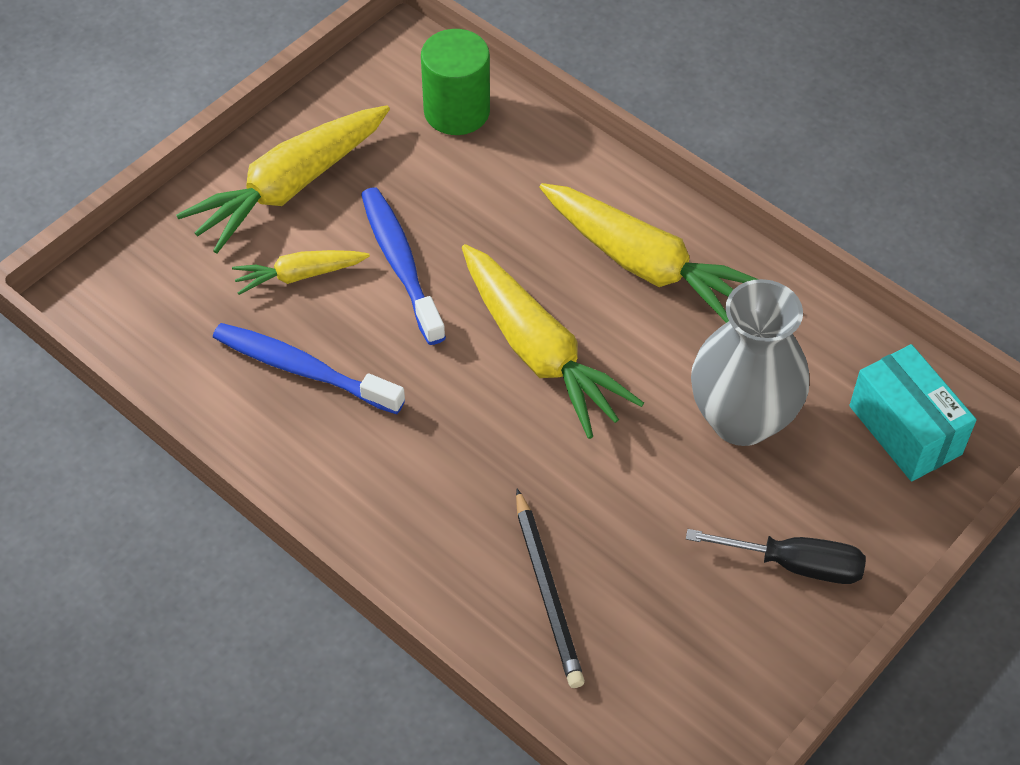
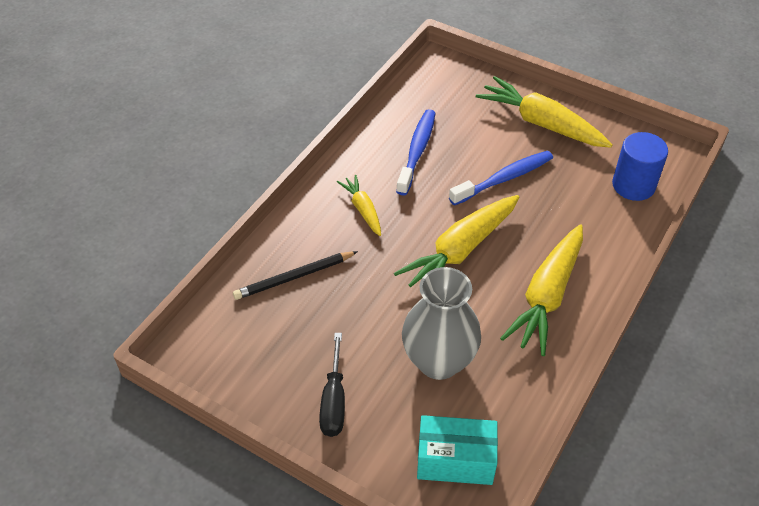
camera: 80 degrees right, 5 degrees down
(299, 275) = (480, 138): yellow carrot -> yellow carrot (363, 209)
(456, 111) = (633, 185): green cylinder -> blue cylinder
(905, 430) = (455, 460): turquoise box -> turquoise box turned 45 degrees clockwise

